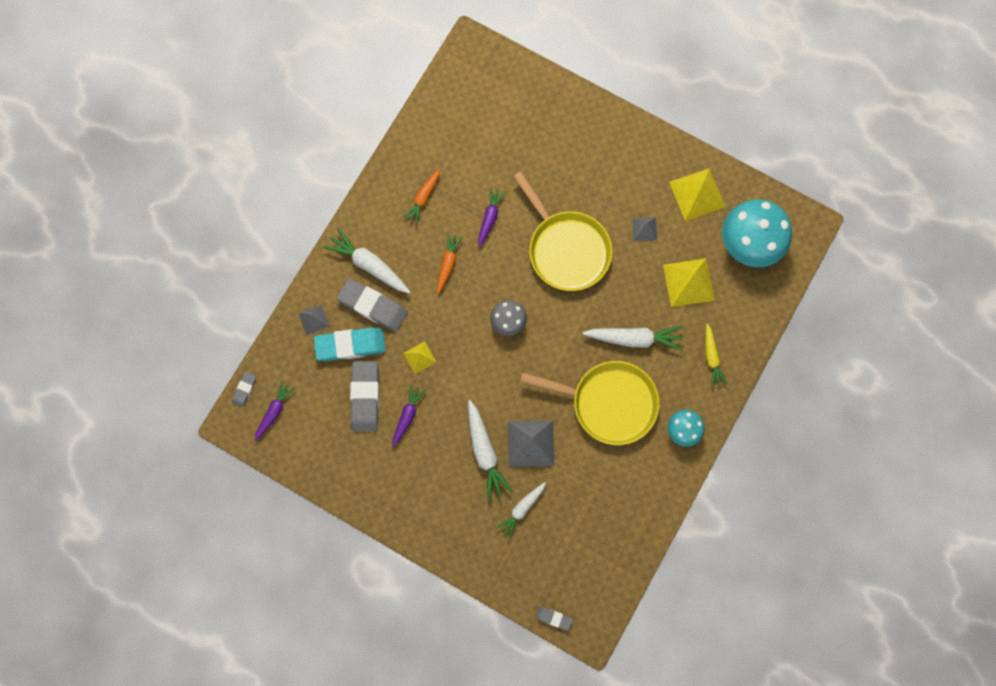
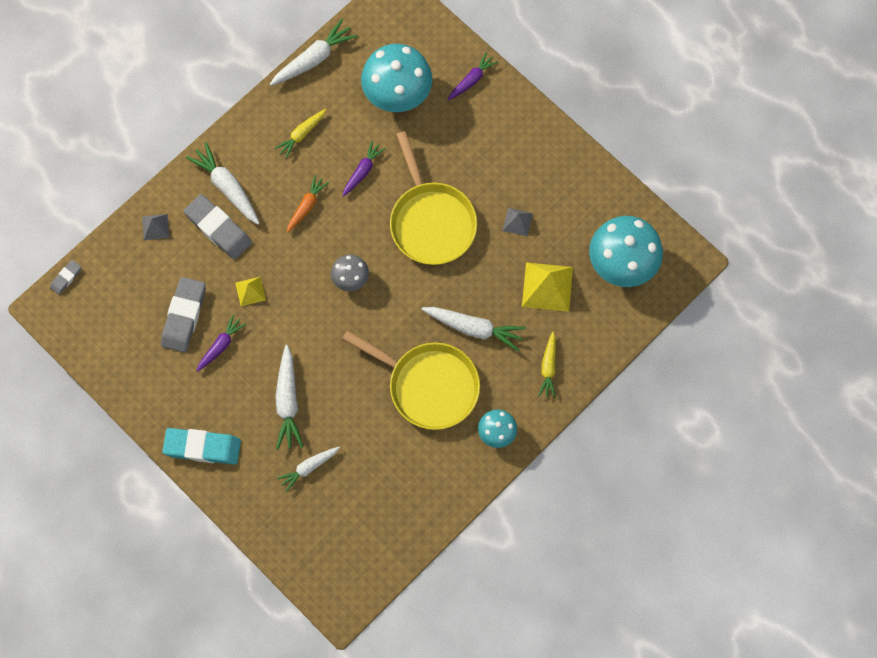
camera: 15 degrees right, 5 degrees down
(274, 411) = (89, 307): purple carrot -> purple carrot (471, 80)
(350, 345) = (184, 261): turquoise eraser -> turquoise eraser (202, 447)
(413, 124) = (313, 59): none -> white carrot
(423, 198) = (301, 134): orange carrot -> yellow carrot
(500, 137) = (397, 93): none -> turquoise mushroom
(531, 443) = (337, 405): grey pyramid -> none
(553, 618) = (308, 584): grey eraser -> none
(697, 194) = (582, 200): yellow pyramid -> none

